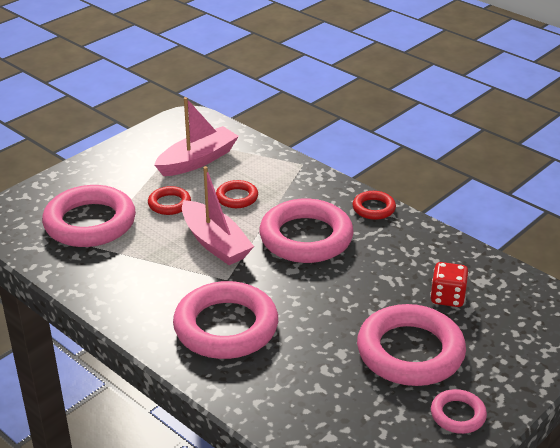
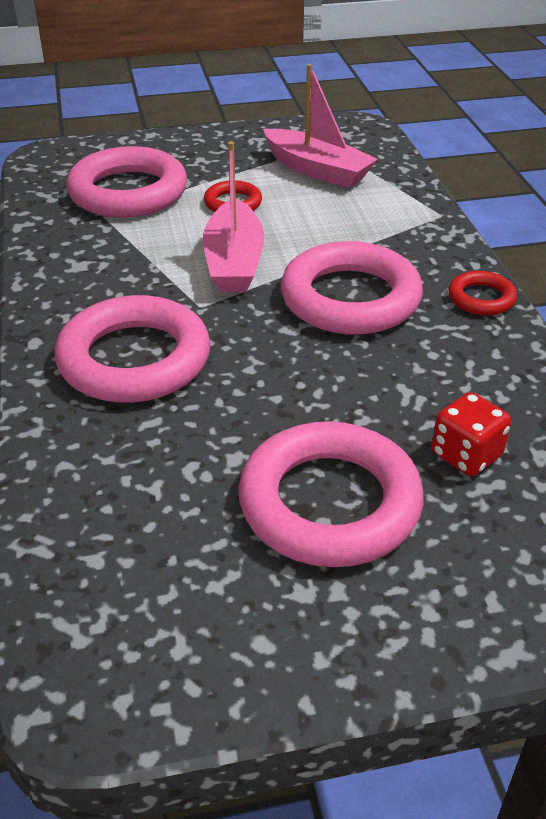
camera: 35 degrees right, 5 degrees up
(198, 160) = (317, 170): pink boat -> pink boat turned 45 degrees clockwise
(237, 197) = (317, 223): red ring -> none
(458, 415) = (301, 631): pink ring -> none

